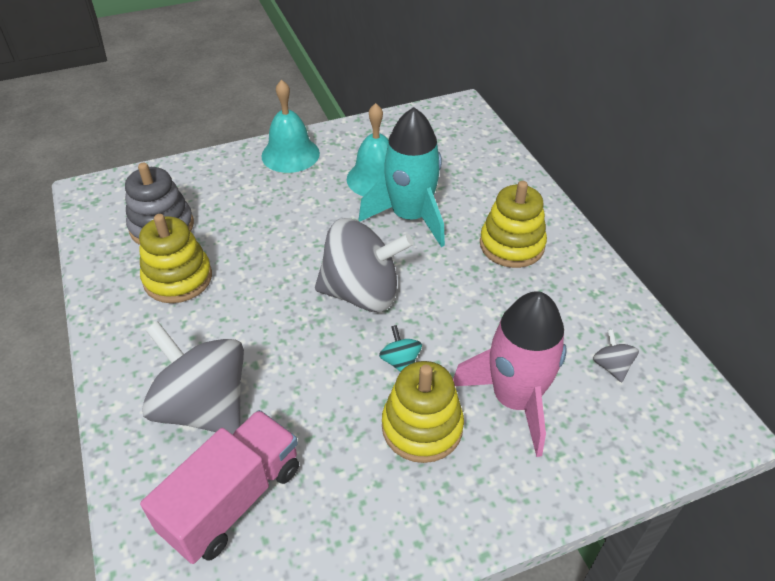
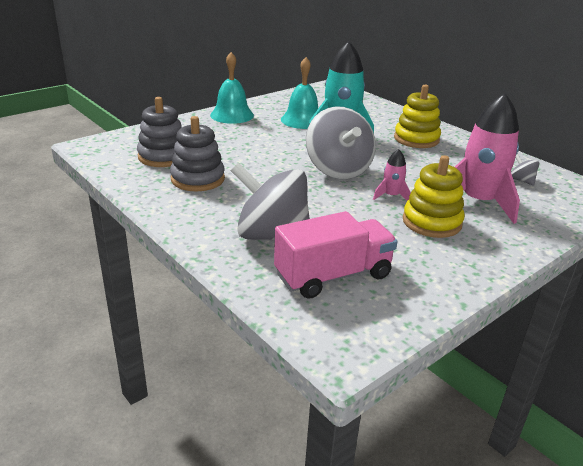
camera: 20 degrees left, 15 degrees down
(178, 278) = (197, 179): yellow stacking toy -> grey stacking toy
(233, 500) = (333, 276): pink truck -> pink truck turned 45 degrees clockwise
(362, 293) = (338, 170): grey spinning top -> grey spinning top turned 90 degrees clockwise
(400, 361) = (391, 196): turquoise spinning top -> pink rocket

